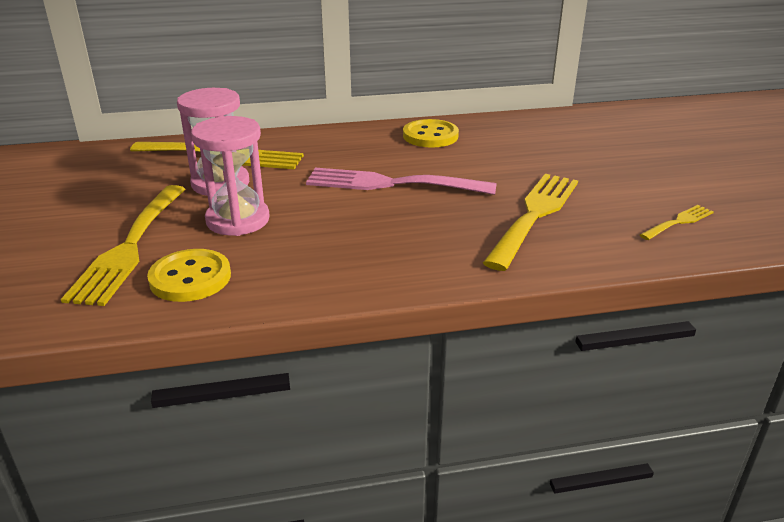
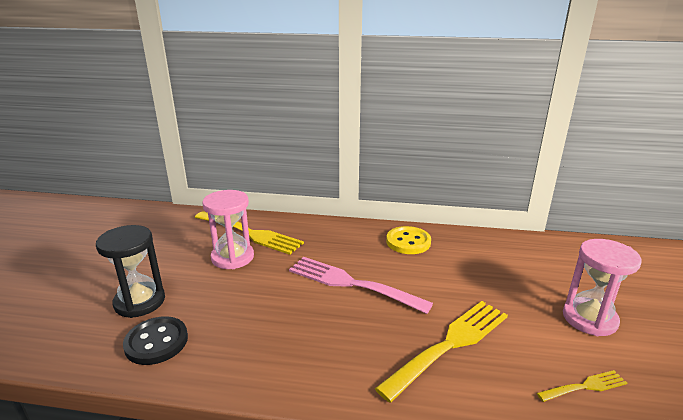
camera: 20 degrees right, 5 degrees down
(130, 246) = (140, 302): yellow fork -> black hourglass
(190, 278) = (156, 342): yellow button -> black button
(238, 220) = (222, 294): pink hourglass -> pink hourglass (589, 319)

